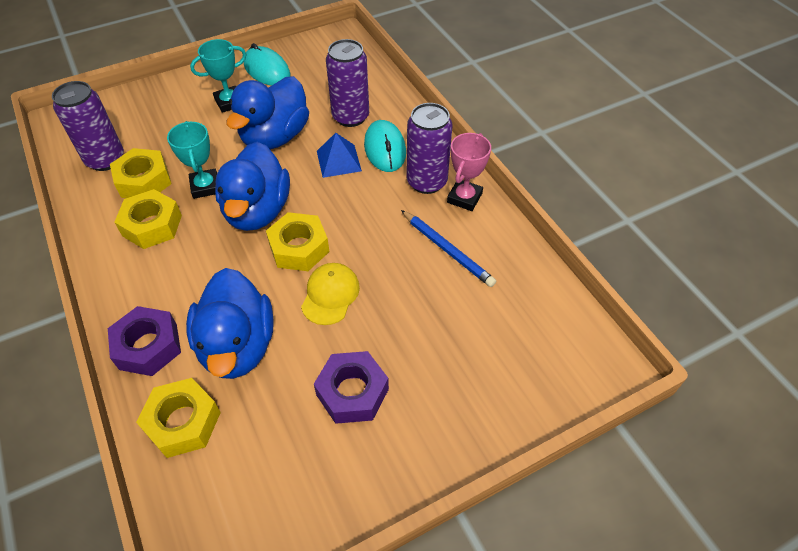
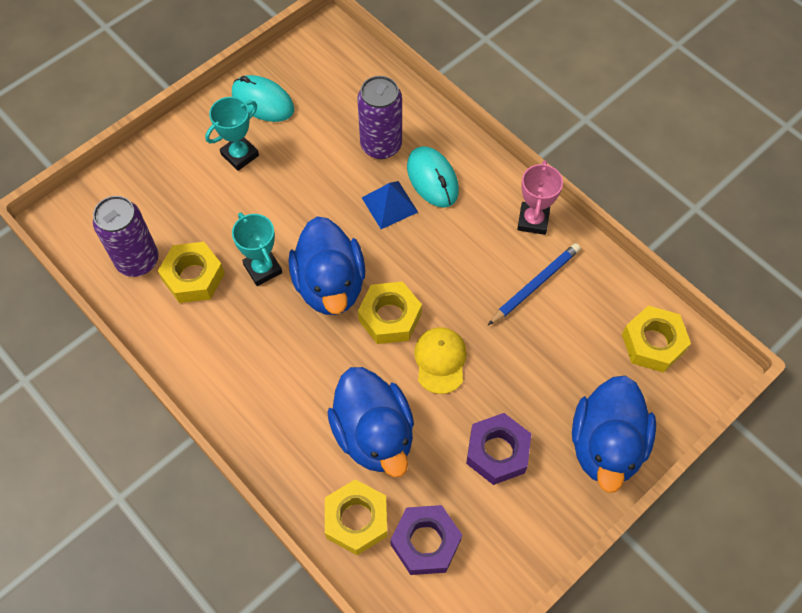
camera: 15 degrees left, 10 degrees up
(148, 346) = (289, 457): purple nut -> purple nut (425, 542)
(152, 225) = (228, 327): yellow nut -> yellow nut (653, 343)
(275, 137) = (310, 190): blue duck -> blue duck (606, 445)
(426, 182) = (489, 210): purple can -> none
(447, 250) = (535, 284): blue pencil -> blue pencil turned 75 degrees counterclockwise

